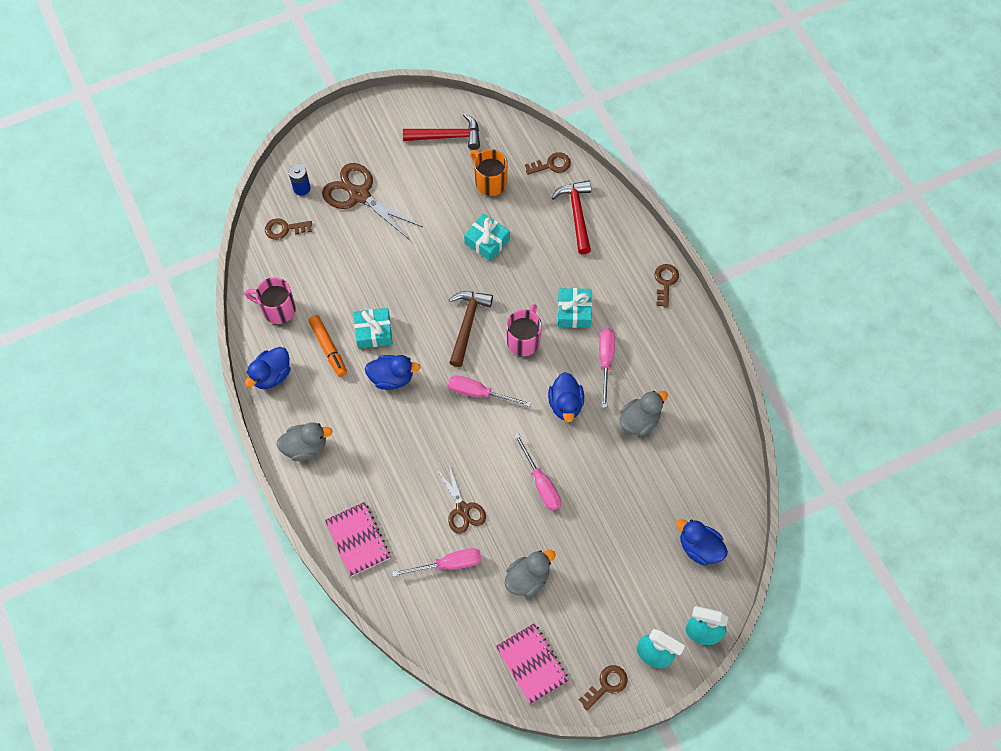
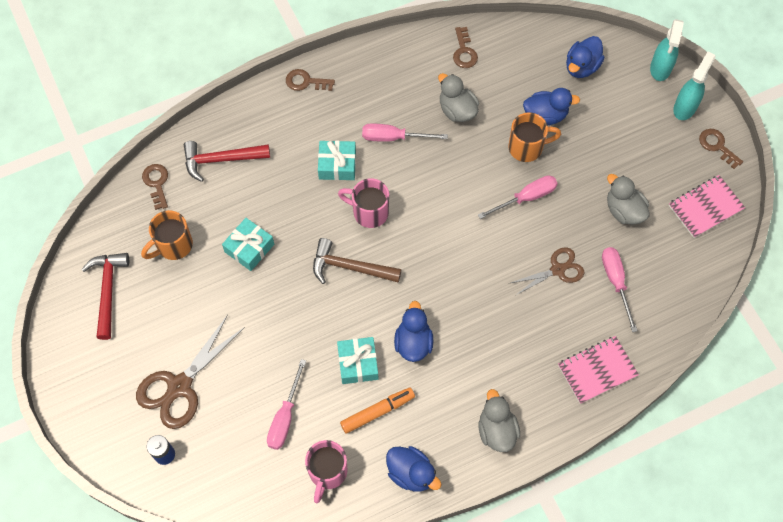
camera: 90 degrees left, 0 degrees up
(284, 229) = (220, 471): brown key -> brown key (464, 52)
(479, 393) = (430, 255): pink screwdriver -> pink screwdriver (285, 417)
(565, 404) = (441, 174): blue duck -> blue duck (545, 115)
(598, 486) = (527, 147): none -> orange mug

